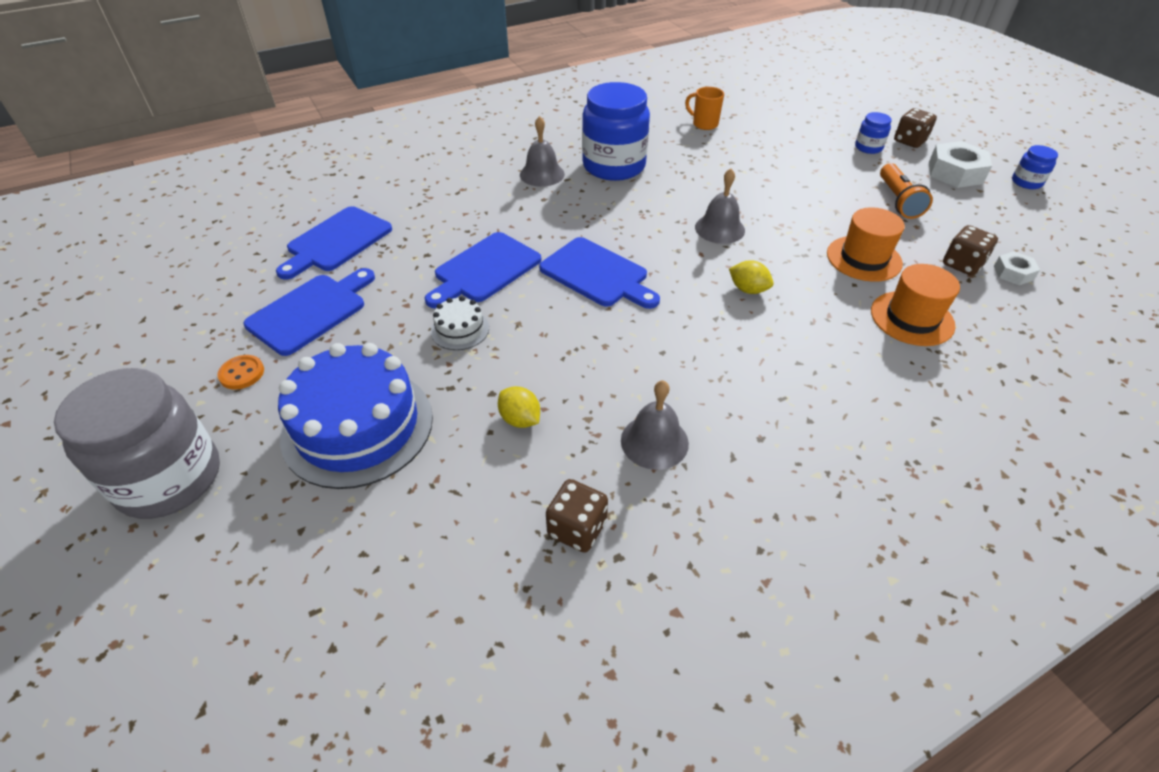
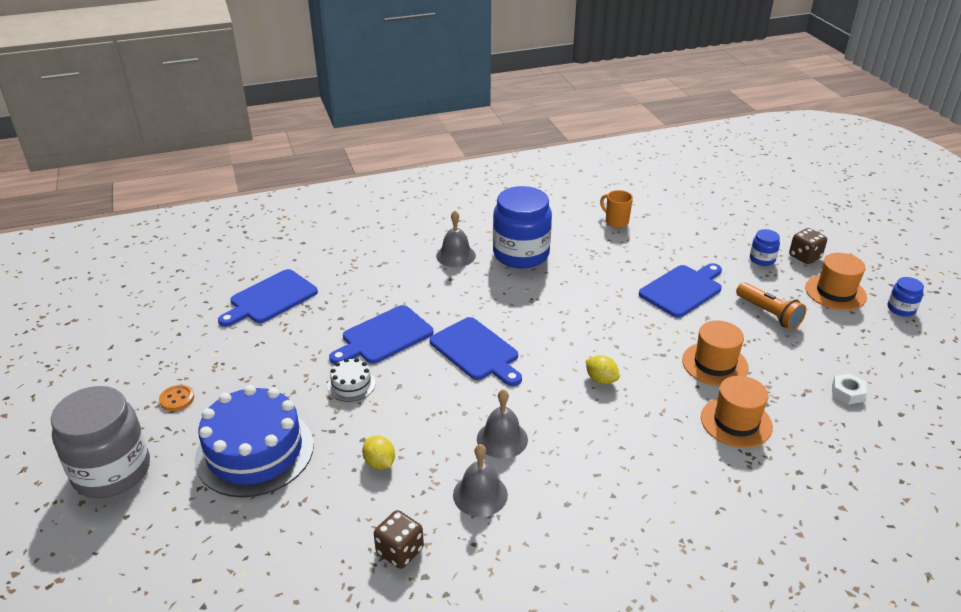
camera: 10 degrees right, 10 degrees down
(311, 311) = (238, 356): blue cutting board -> blue cutting board (682, 290)
(719, 228) = (595, 322): grey bell -> grey bell (502, 439)
(898, 201) = (769, 314): orange flashlight -> orange flashlight turned 45 degrees counterclockwise
(955, 172) = (835, 292): white nut -> orange hat
(962, 264) = (803, 379): brown dice -> none

